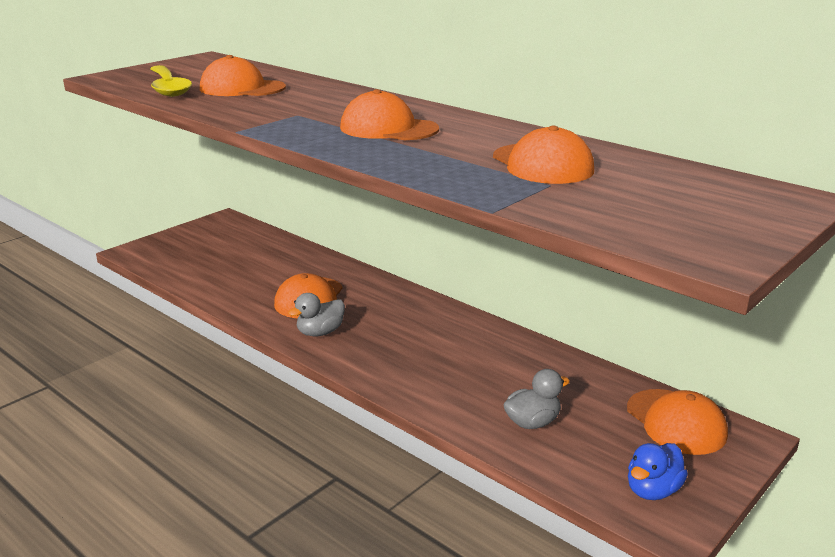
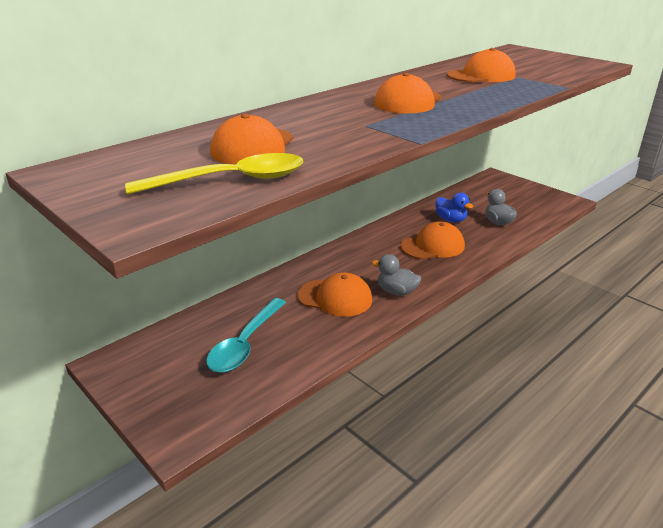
camera: 85 degrees left, 5 degrees up
(238, 263) = (245, 343): none -> turquoise spoon
(320, 332) = (396, 291): grey duck -> grey duck turned 150 degrees clockwise
(652, 490) = (545, 201): blue duck -> blue duck (450, 220)
(676, 422) = (486, 188): orange cap -> orange cap (432, 246)

